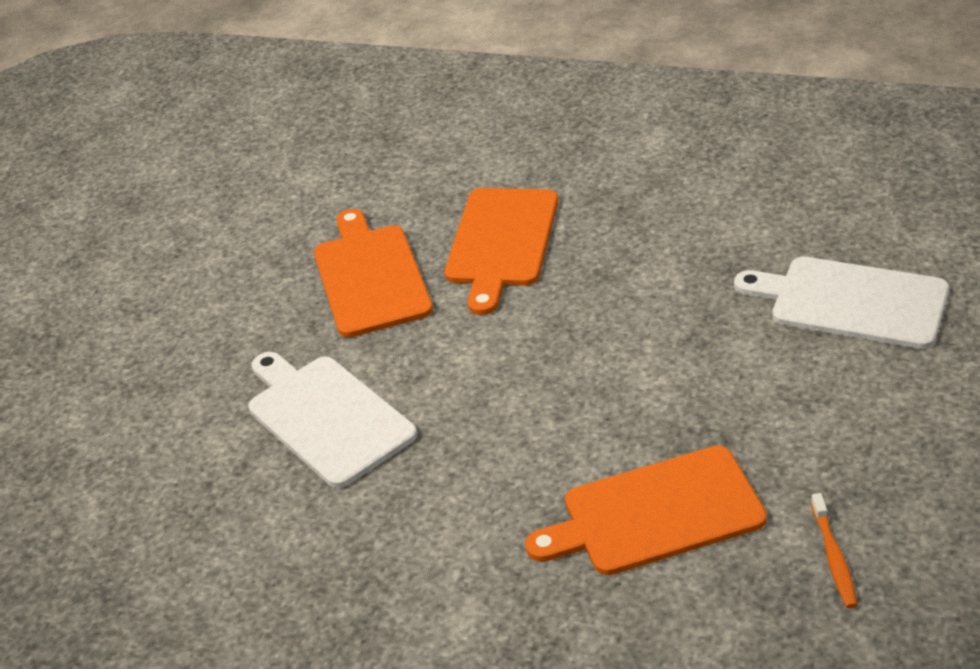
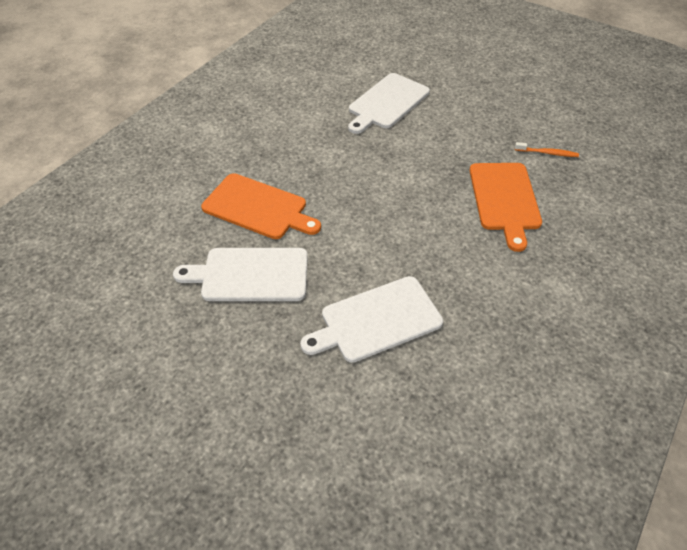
camera: 80 degrees left, 10 degrees up
(370, 277) = (250, 274): orange cutting board -> white cutting board

